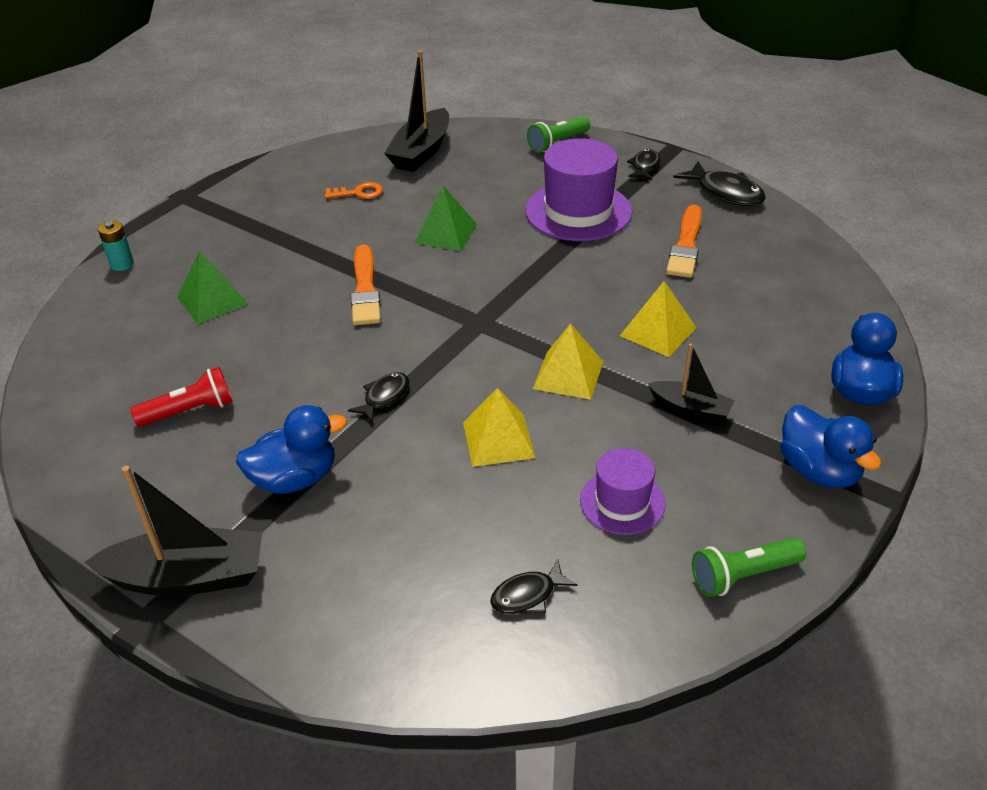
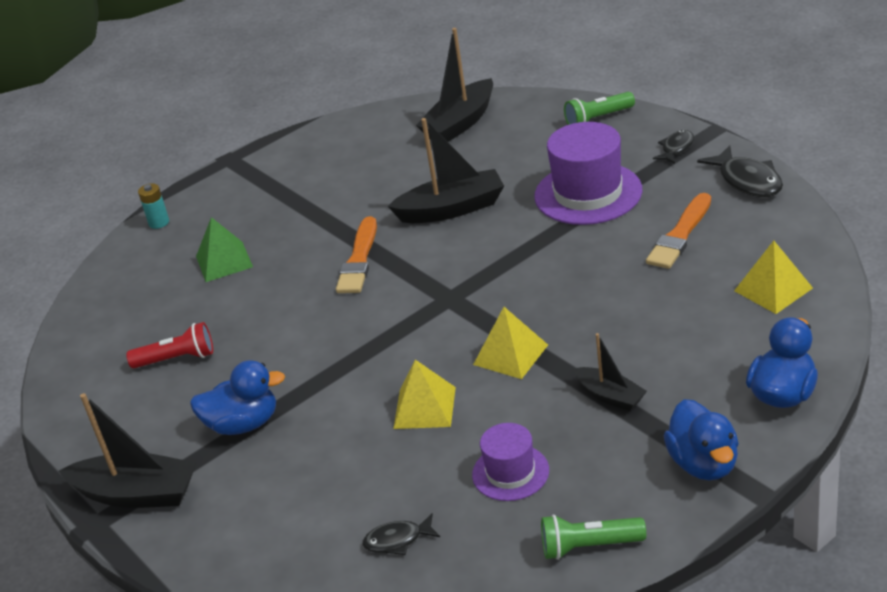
camera: 20 degrees right, 5 degrees down
(359, 193) = (386, 163): orange key -> none
(384, 397) = (340, 361): black fish -> none
(446, 233) = (452, 209): green pyramid -> black boat
(658, 331) = (612, 320): yellow pyramid -> yellow pyramid (773, 289)

